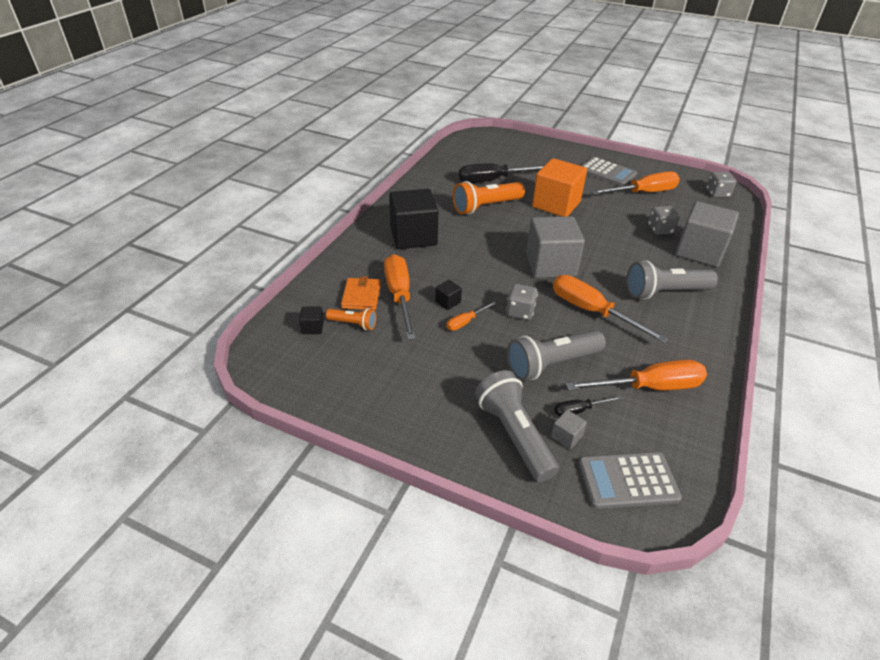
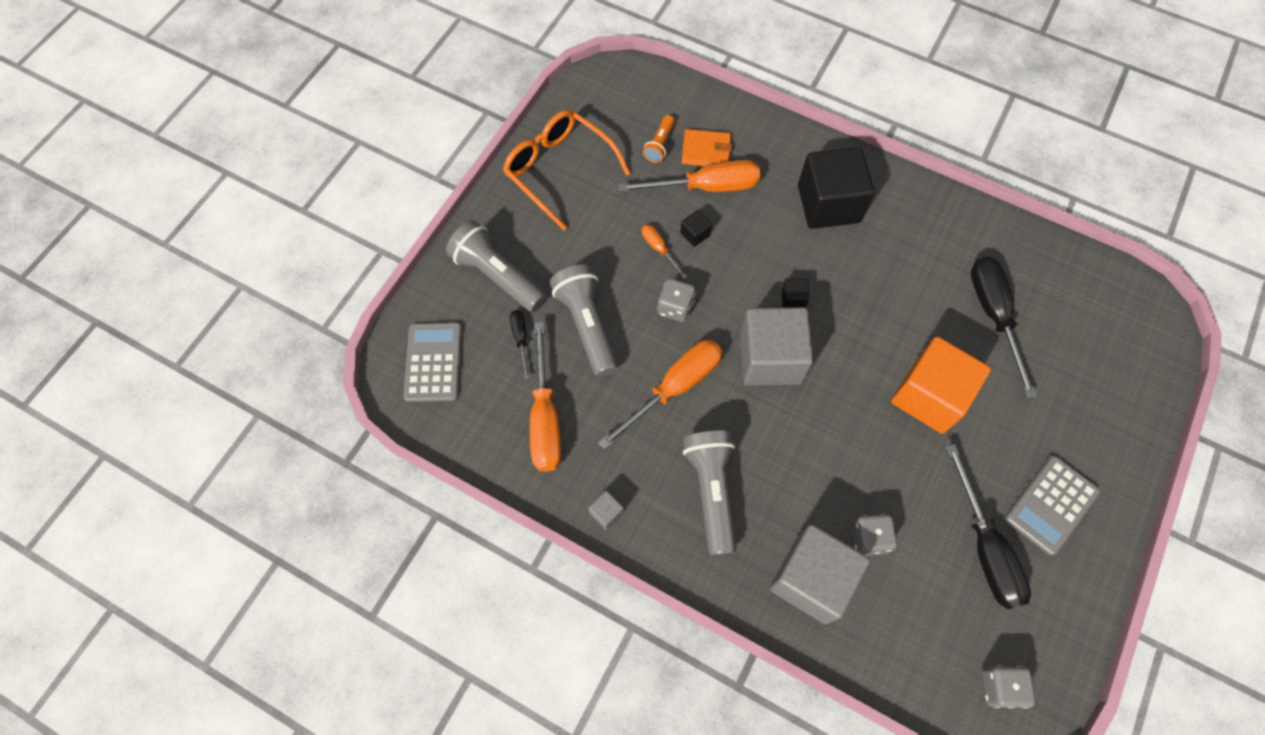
camera: 95 degrees right, 25 degrees up
(312, 327) = (655, 111): black cube -> black cube (793, 299)
(381, 394) = (559, 170): none -> orange glasses
(486, 207) = (911, 297): orange flashlight -> none
(514, 434) = (498, 276): grey flashlight -> grey flashlight turned 120 degrees counterclockwise
(566, 436) = (490, 320): grey cube -> grey cube (606, 513)
(643, 193) = (985, 547): orange screwdriver -> black screwdriver

